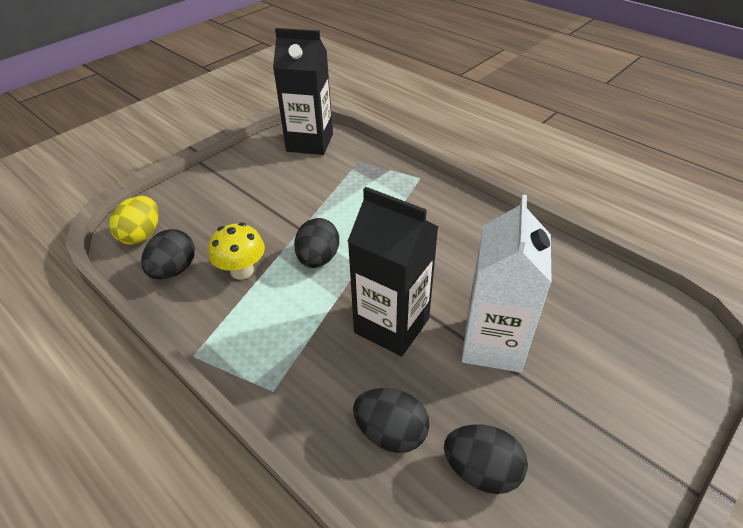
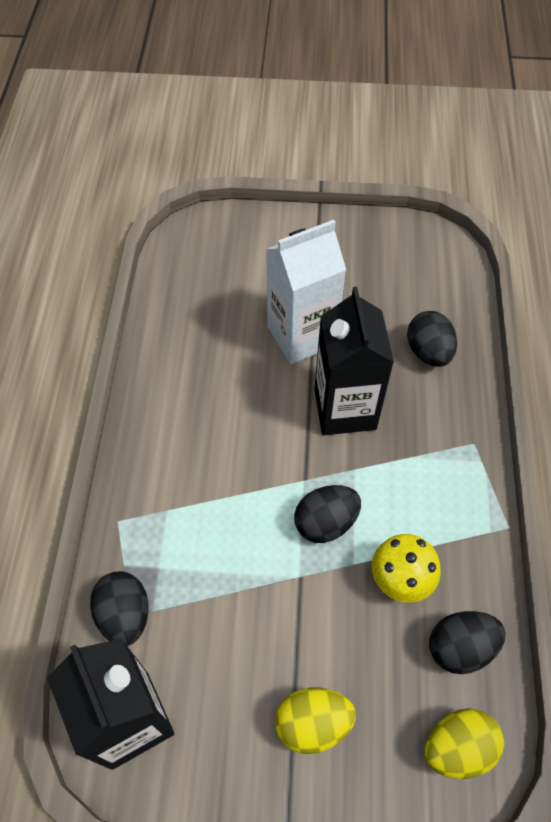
camera: 130 degrees left, 15 degrees up
(227, 193) = (313, 723): none -> yellow egg
(481, 471) = (403, 294): black egg -> black egg (125, 615)

